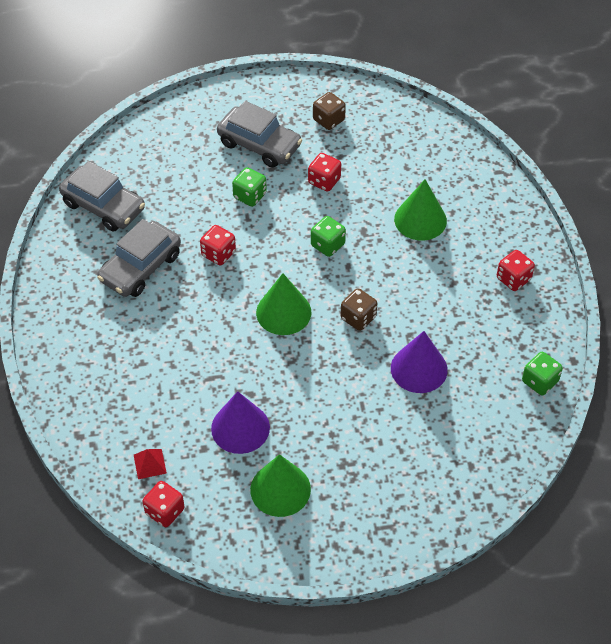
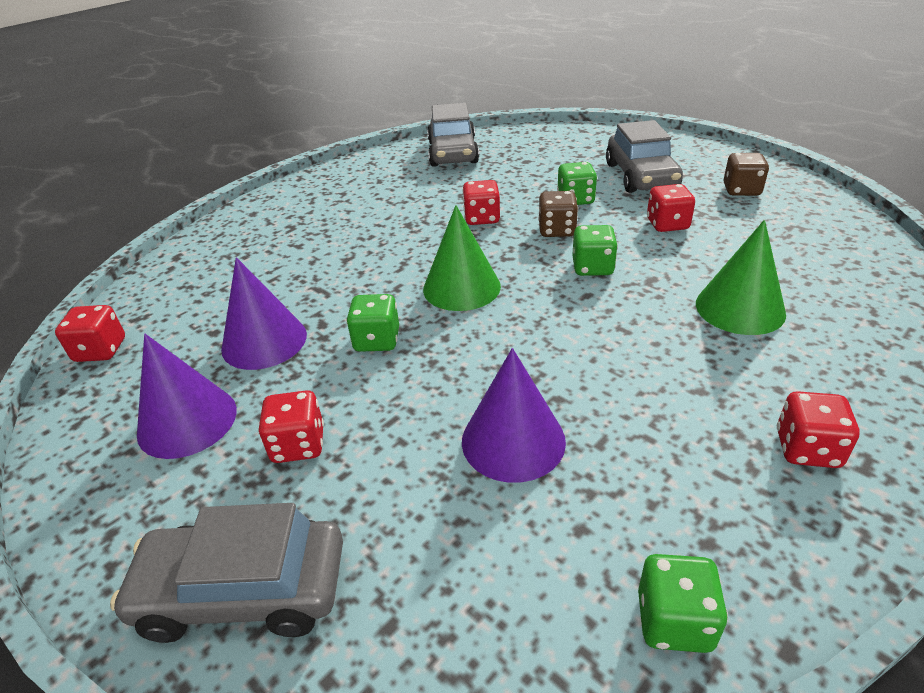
camera: 55 degrees right, 15 degrees down
(140, 267) = (411, 194): grey car -> grey car (243, 590)
(150, 464) = (166, 309): red pyramid -> none
(280, 489) = (187, 421): green cone -> purple cone
(293, 377) = (377, 340): none -> green dice
(344, 450) = (298, 445): none -> red dice
(358, 318) = (525, 341): brown dice -> brown dice (557, 230)

